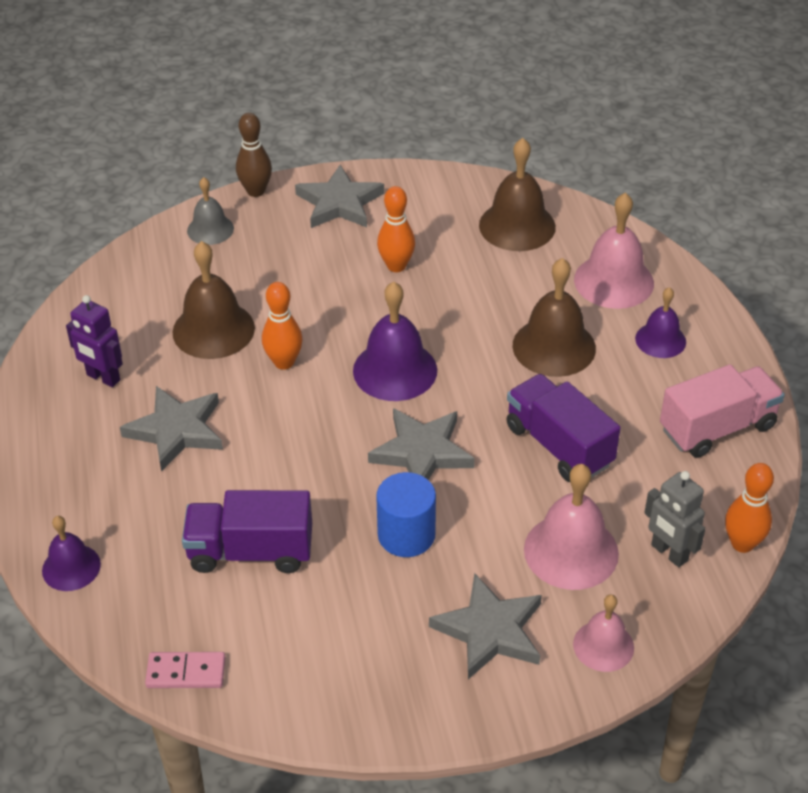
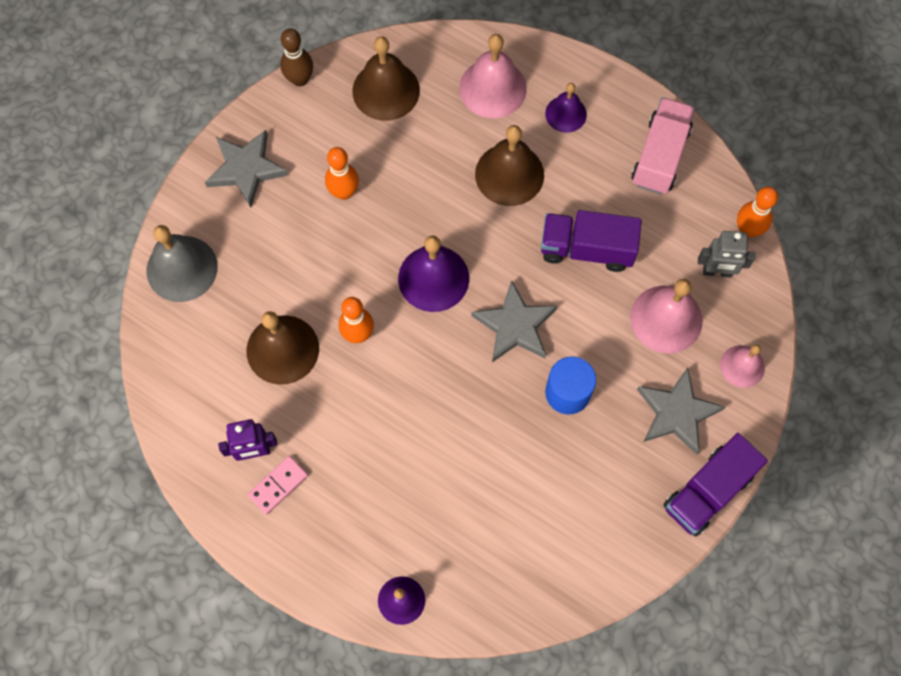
camera: 45 degrees left, 25 degrees up
(176, 431) = (350, 447): grey star -> none
(186, 672) = (546, 599): pink domino -> pink domino (278, 485)
(210, 229) = (182, 268): grey bell -> grey bell, size x1.64
(251, 551) = (493, 488): purple truck -> purple truck (708, 491)
(256, 191) = (175, 207): brown bowling pin -> brown bowling pin (300, 79)

